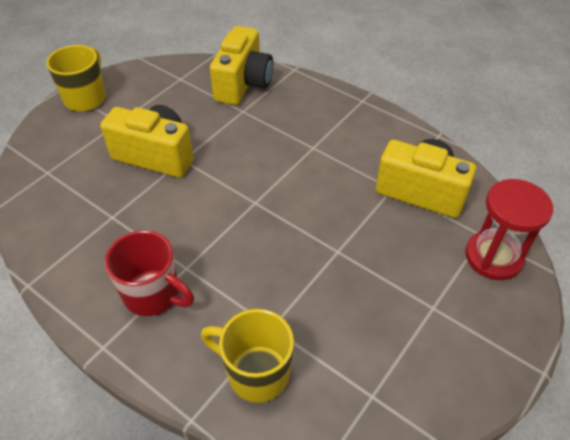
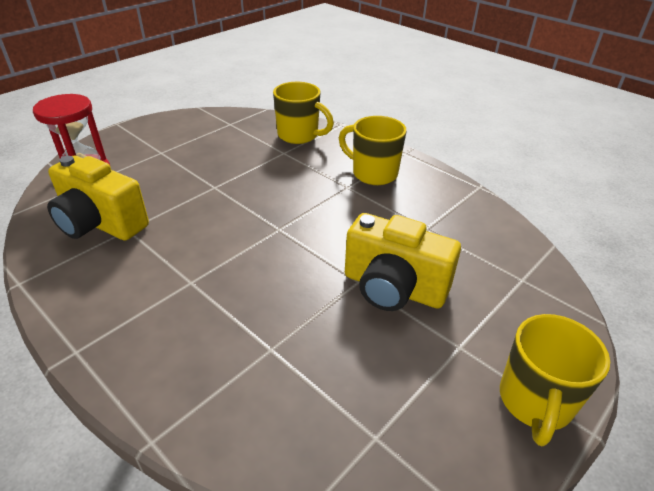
camera: 175 degrees left, 10 degrees down
(153, 294) = (373, 173): red mug -> yellow mug
(243, 84) = (259, 409): yellow camera -> none

